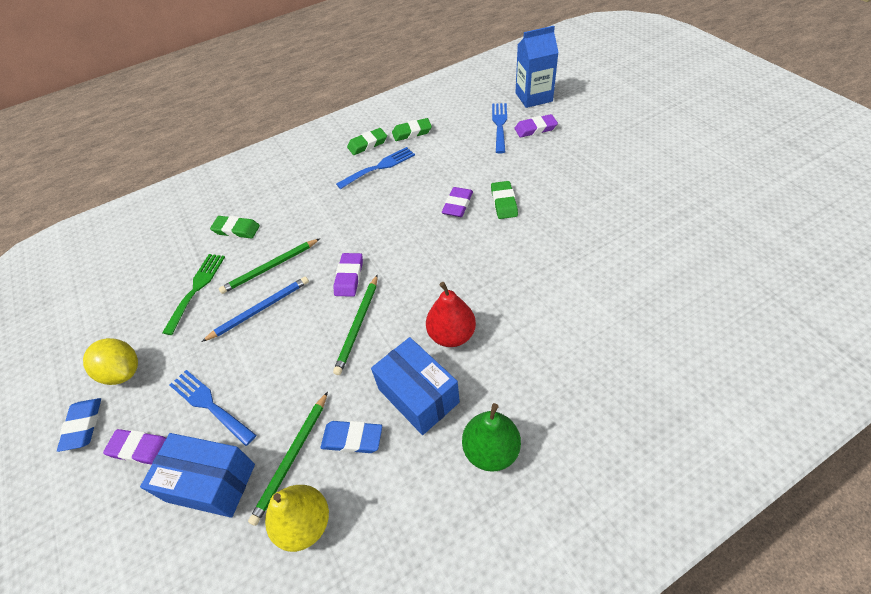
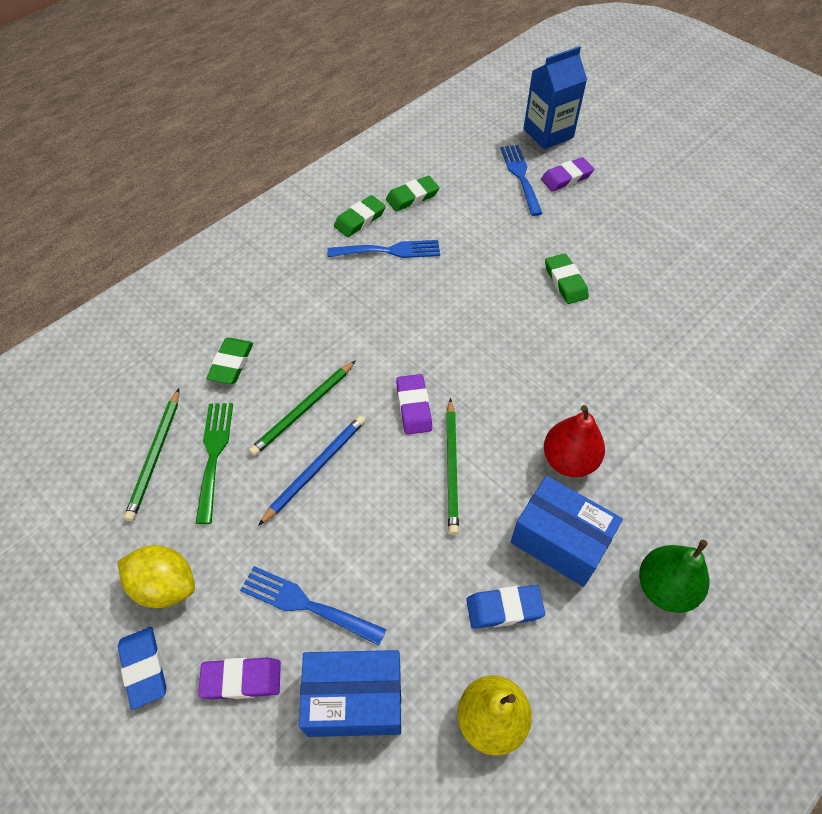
camera: 20 degrees left, 5 degrees up
(236, 230) = (231, 363): green eraser -> green eraser turned 75 degrees counterclockwise
(292, 457) = (442, 646): green pencil -> green pencil (155, 455)
(379, 167) = (389, 251): blue fork -> blue fork turned 45 degrees clockwise
(457, 205) = (510, 291): purple eraser -> none

